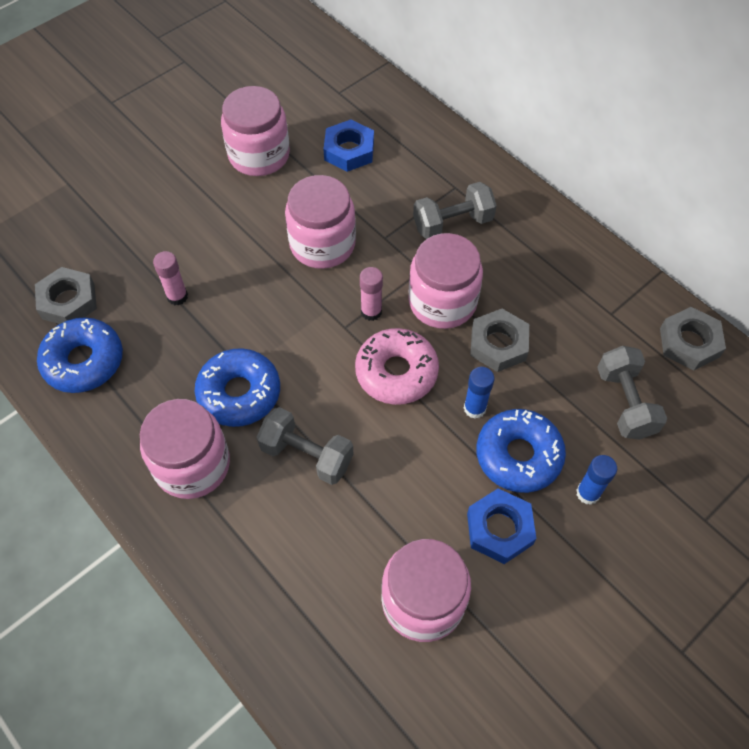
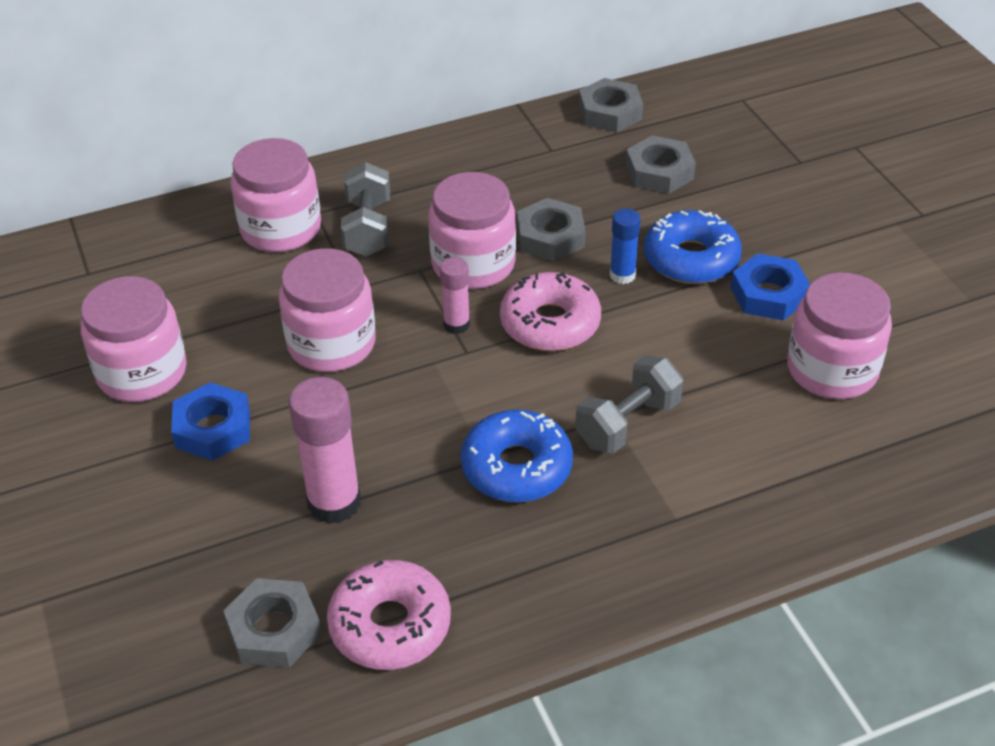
camera: 70 degrees left, 15 degrees down
(84, 361) = (390, 625): blue donut -> pink donut
(177, 296) = (334, 503): pink glue stick -> pink glue stick, size x1.76
(192, 465) = (601, 532): pink jar -> pink jar (281, 228)
(349, 150) = (196, 286): blue nut -> blue nut (213, 428)
(588, 493) = (749, 224): blue glue stick -> none
(625, 403) = (659, 172): grey dumbbell -> grey nut

